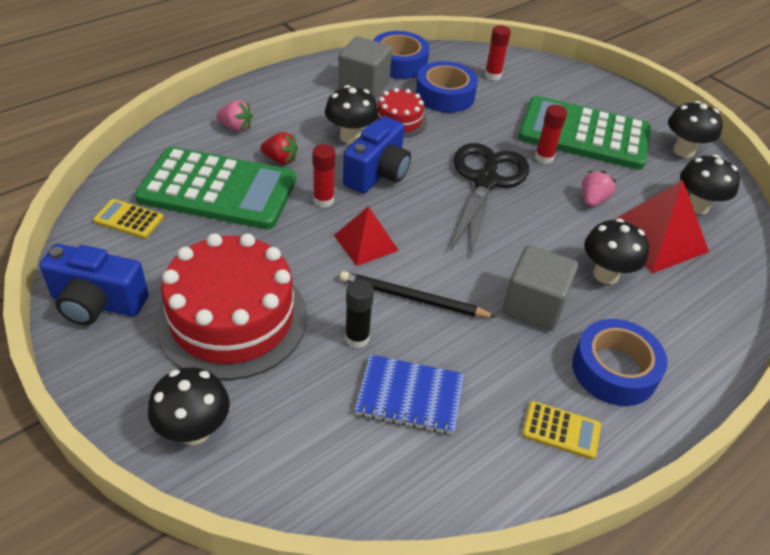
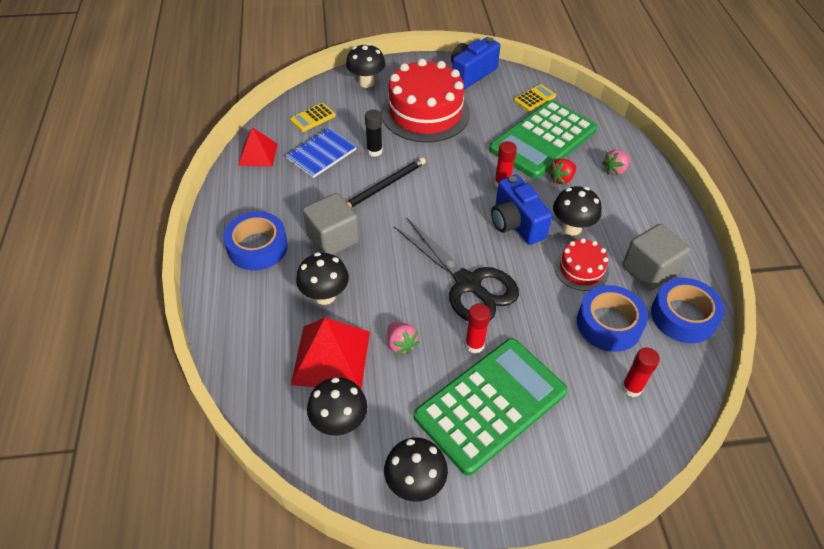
camera: 125 degrees right, 5 degrees up
(365, 242) = (447, 186): red pyramid -> red pyramid (258, 154)
(561, 430) = (249, 199): yellow calculator -> yellow calculator (313, 118)

